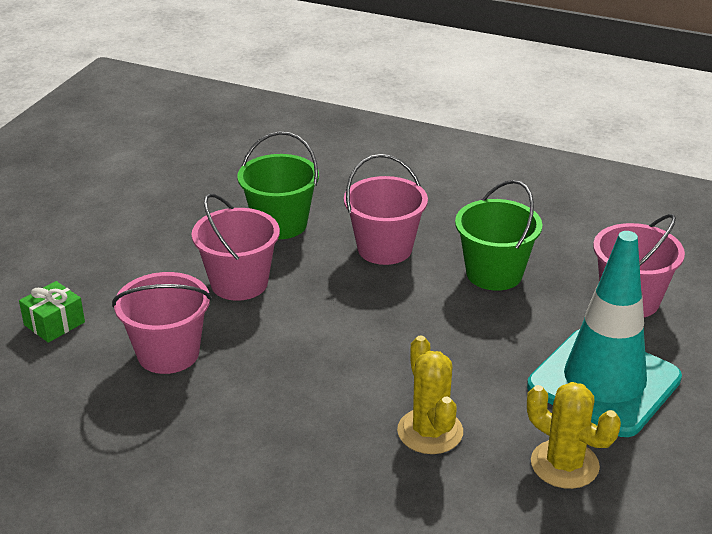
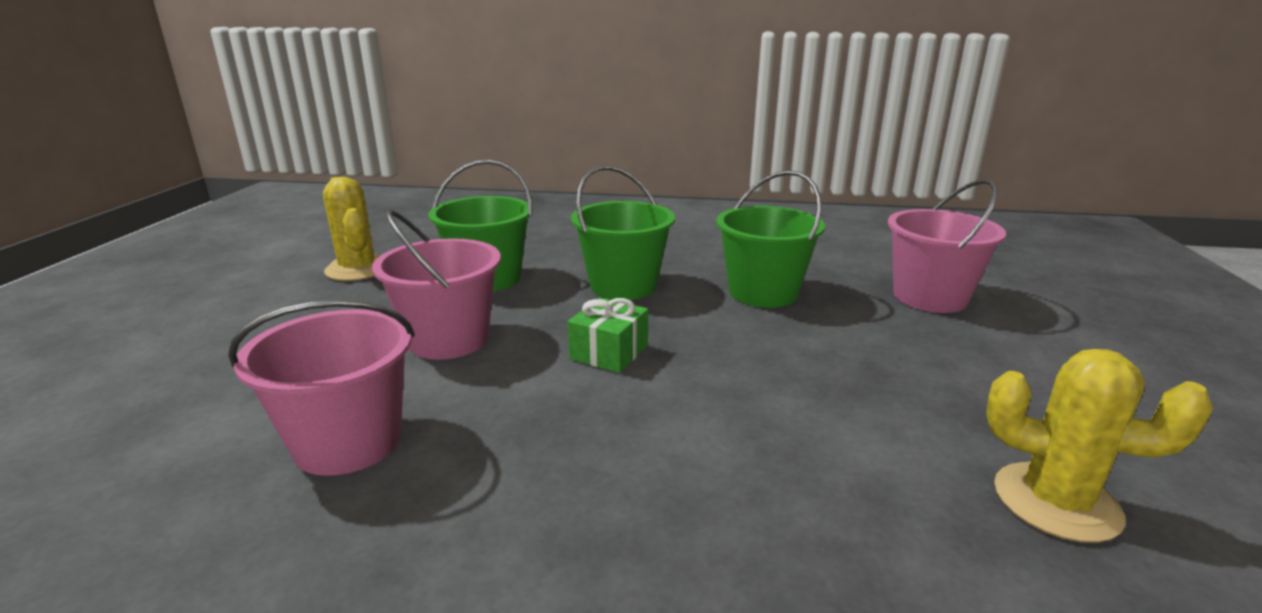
camera: 15 degrees left, 10 degrees down
(54, 323) = (147, 428): green gift -> green gift (609, 352)
(384, 248) = (623, 286): pink bucket -> green bucket
(430, 431) = (819, 489): yellow cactus -> yellow cactus (358, 269)
(604, 382) = (990, 381): turquoise traffic cone -> none

